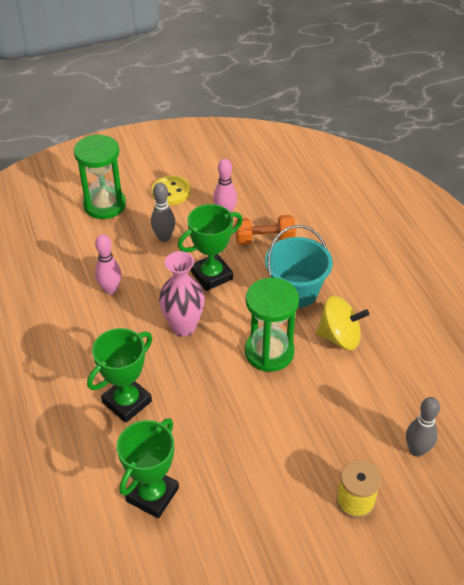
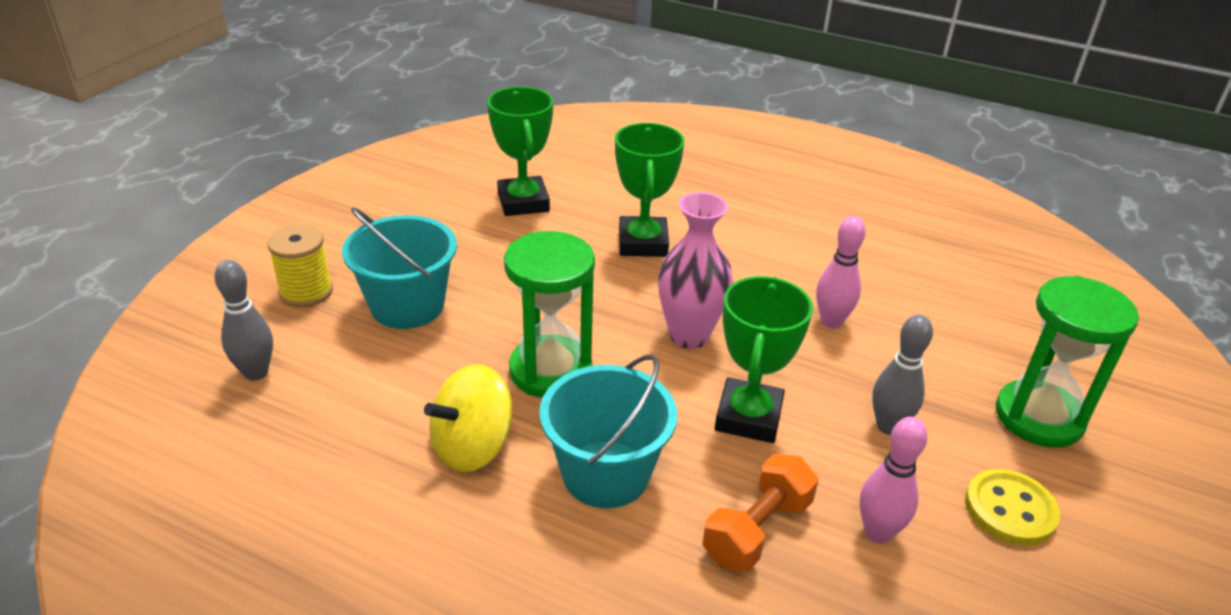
camera: 135 degrees right, 10 degrees down
(304, 446) = (407, 306): none -> turquoise bucket

